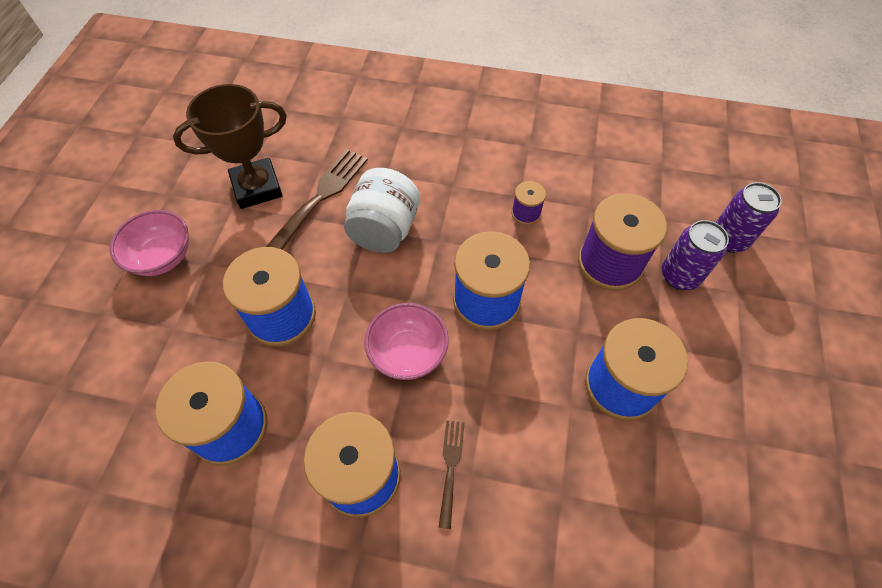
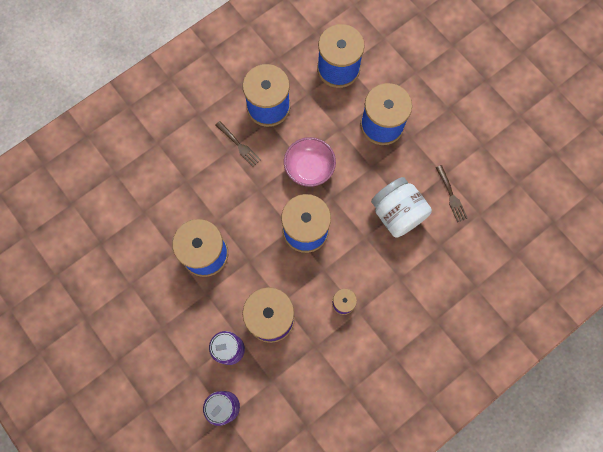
camera: 130 degrees right, 15 degrees up
(162, 257) = (470, 90): pink bowl -> none
(257, 187) = (487, 165): brown trophy -> none
(321, 197) = (451, 196): brown fork -> brown fork, size x0.55

